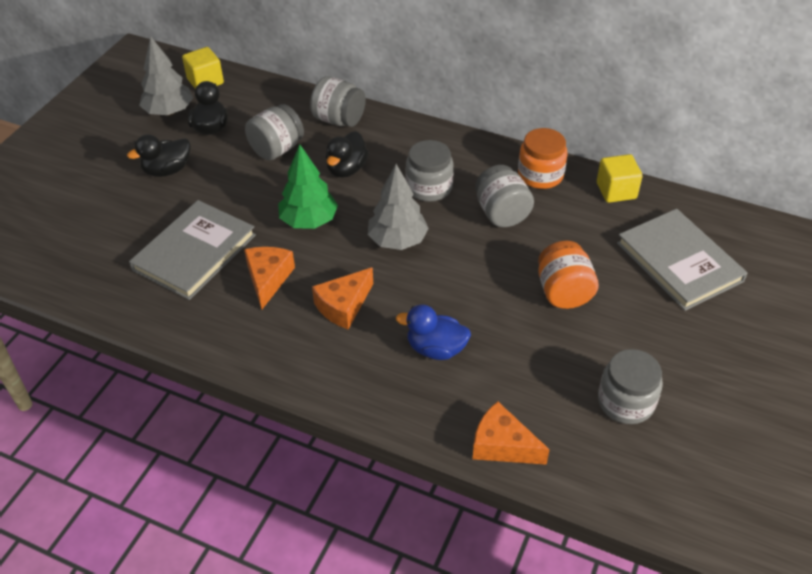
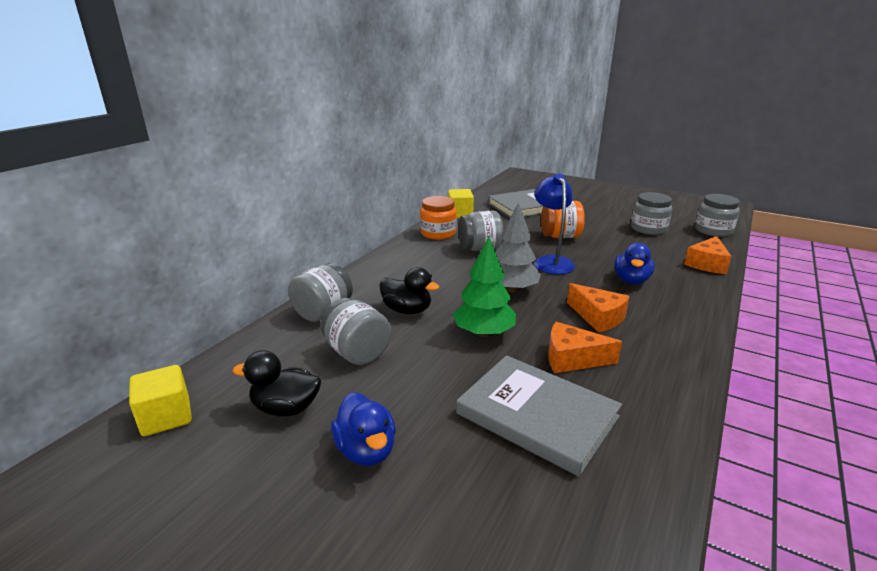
camera: 85 degrees left, 20 degrees down
(167, 170) = (366, 450): black duck -> blue duck
(169, 112) = (218, 456): grey tree -> none
(429, 187) = (443, 273): grey jar -> grey jar (713, 231)
(477, 277) = (551, 261): none -> blue lamp

